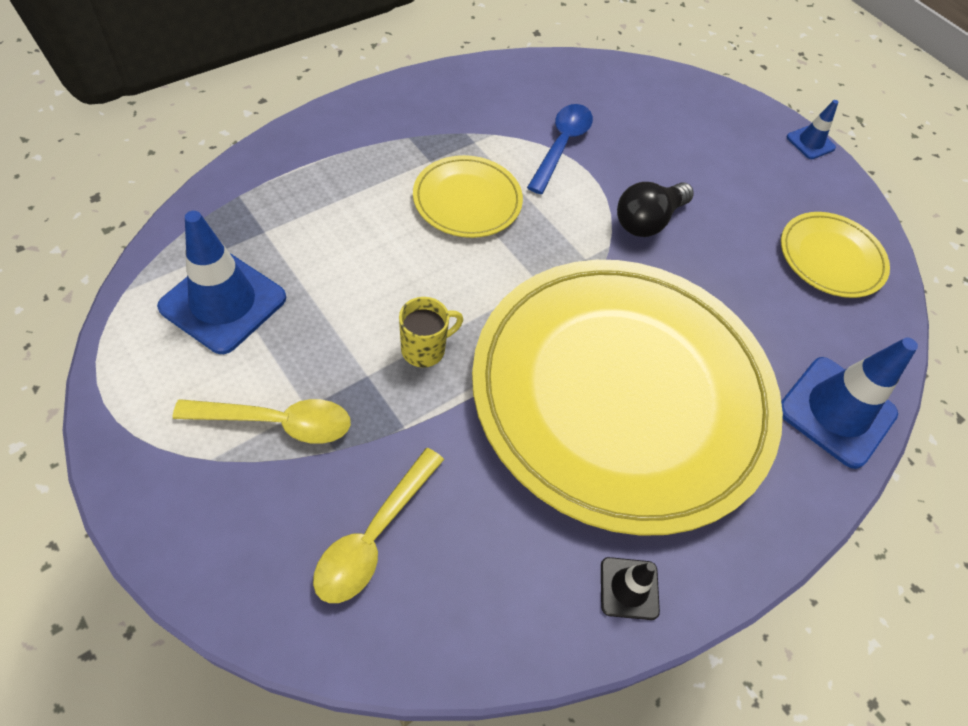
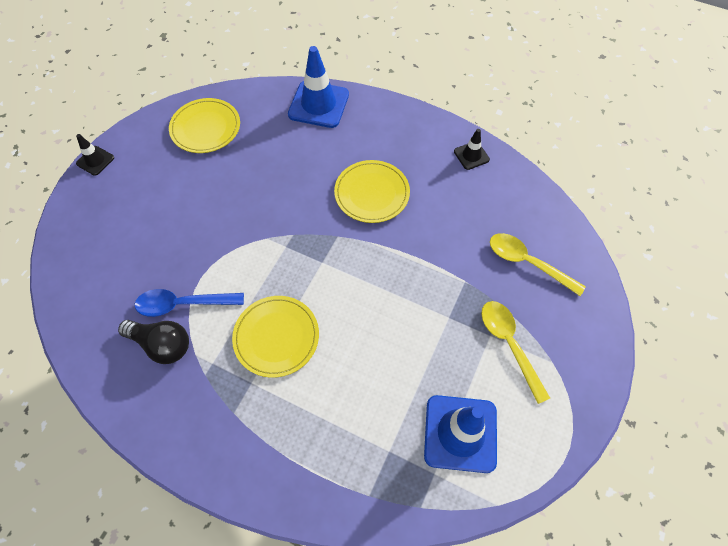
camera: 110 degrees left, 5 degrees up
(374, 535) = (527, 263): yellow spoon -> yellow spoon turned 150 degrees counterclockwise
(424, 349) = (411, 298): yellow mug -> none
(622, 393) = (372, 193): yellow plate -> yellow plate, size x0.42
(648, 220) = (230, 226): black light bulb -> black light bulb (162, 344)
(810, 142) = (95, 161): blue traffic cone -> black traffic cone

